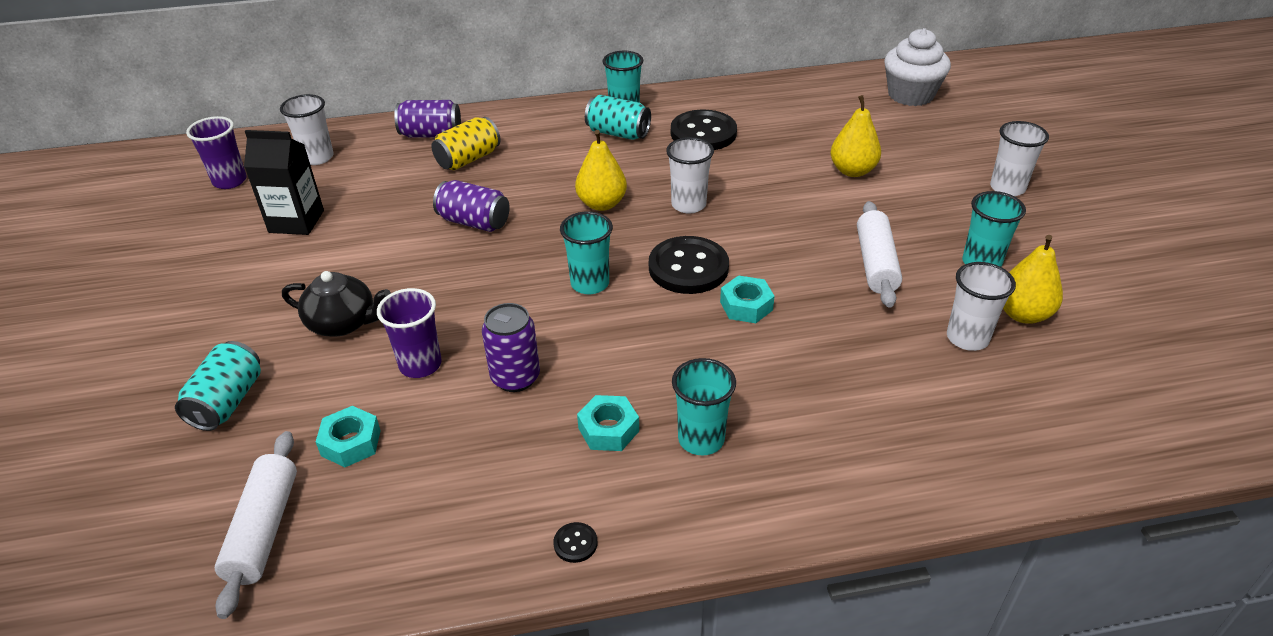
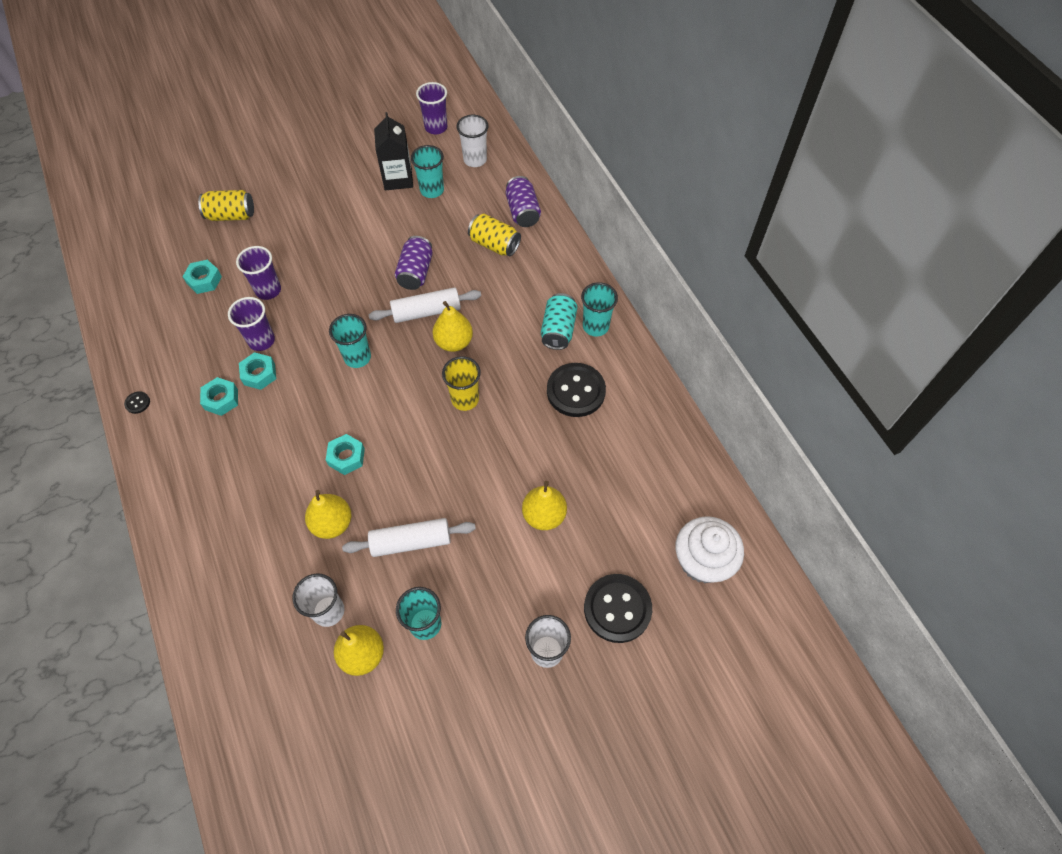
camera: 75 degrees right, 20 degrees up
(227, 402) = (231, 215): turquoise can -> yellow can
(264, 529) = (145, 267): white rolling pin -> white rolling pin (426, 311)
(343, 323) = (301, 240): black teapot -> none
(515, 377) = (261, 340): purple can -> purple cup
(578, 383) = (259, 374): none -> turquoise nut
(688, 205) = (465, 399): white cup -> yellow cup
(688, 267) = (385, 413): black button -> black button (617, 609)
(701, 439) = (216, 450): turquoise cup -> turquoise cup (432, 190)
(843, 326) = (332, 523): none -> yellow pear

